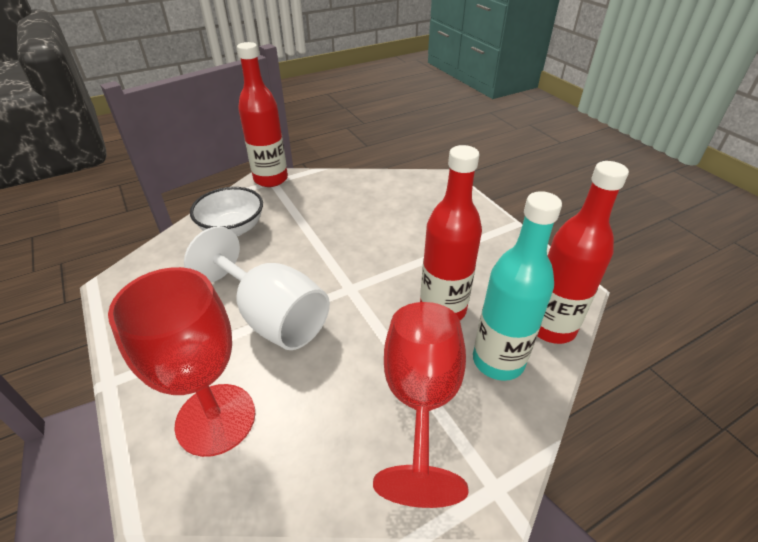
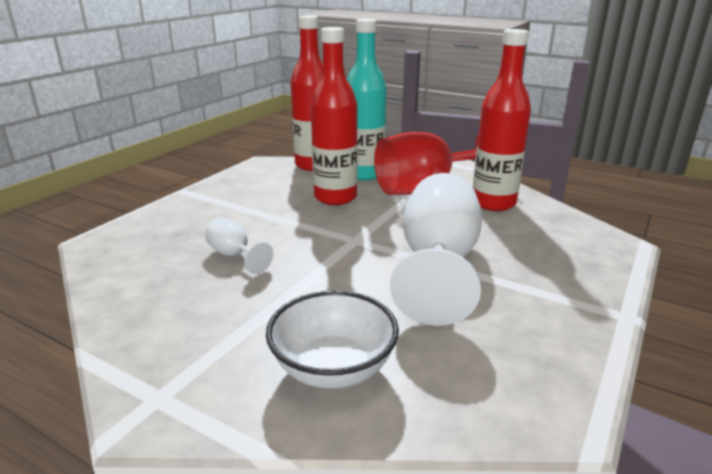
camera: 120 degrees left, 15 degrees down
(216, 419) = (553, 246): red goblet -> none
(271, 179) = (149, 404): red bottle -> red bottle (493, 203)
(376, 225) = (234, 255): none -> white goblet

